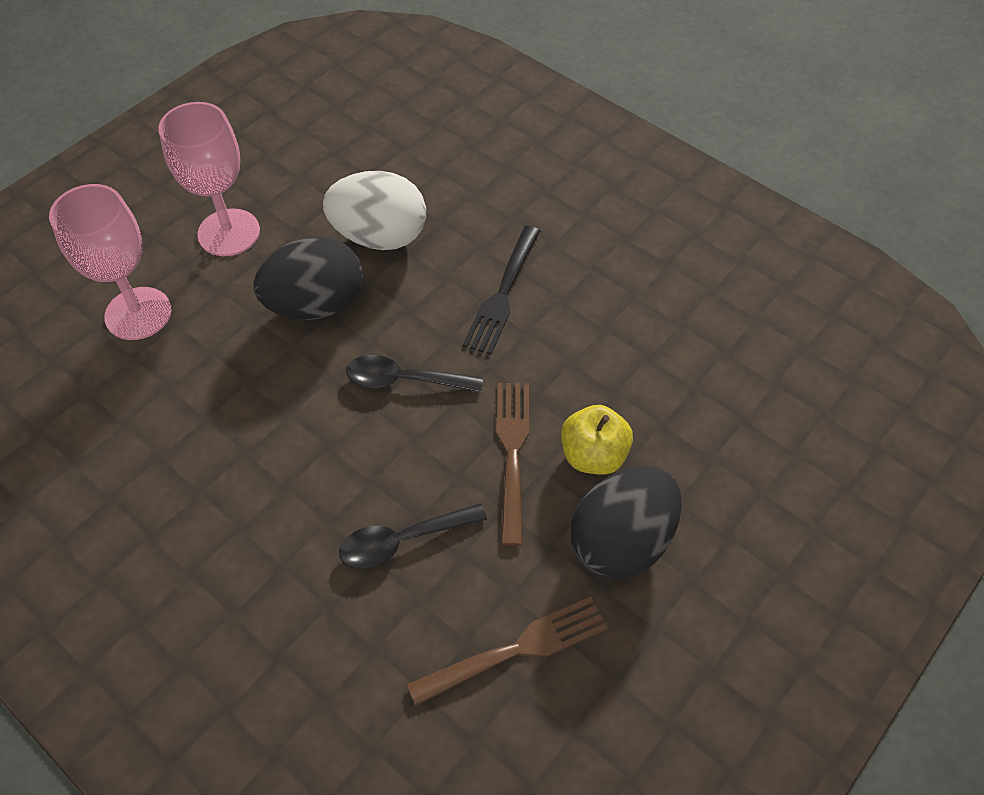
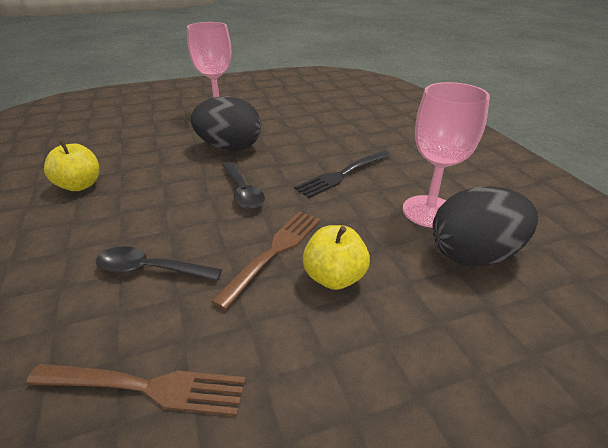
camera: 30 degrees right, 20 degrees down
(138, 313) = (143, 127): pink goblet -> pink goblet (429, 211)
(179, 470) = (80, 185): none -> yellow apple
(379, 236) = (292, 134): white egg -> none
(404, 380) = (243, 191): black spoon -> black spoon turned 150 degrees counterclockwise
(621, 541) = (310, 347): black egg -> black egg (473, 255)

